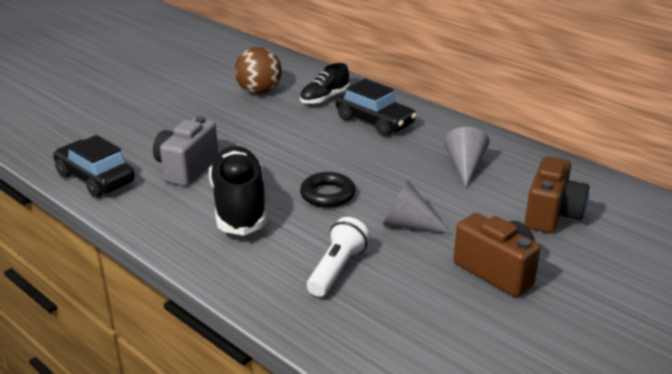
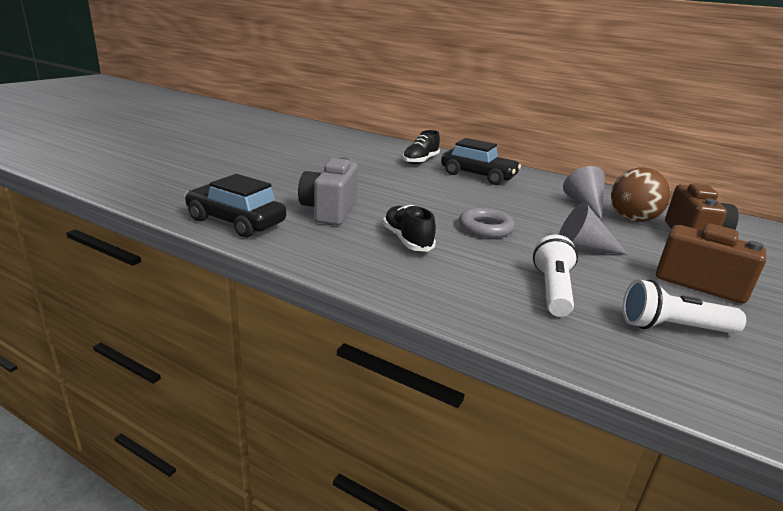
camera: 15 degrees left, 5 degrees down
(239, 206) = (407, 240): black shoe -> black shoe, size x0.57
(259, 92) = (358, 156): brown ball -> brown ball (632, 219)
(327, 195) = (485, 228): black ring -> grey ring
(418, 315) = (672, 327): none -> white flashlight

